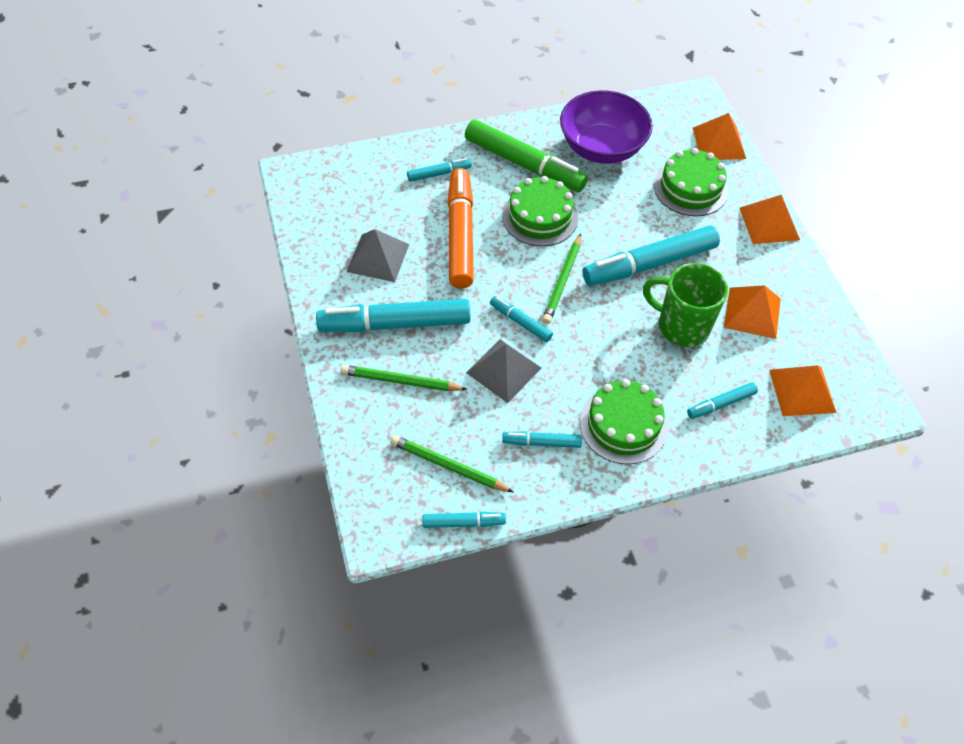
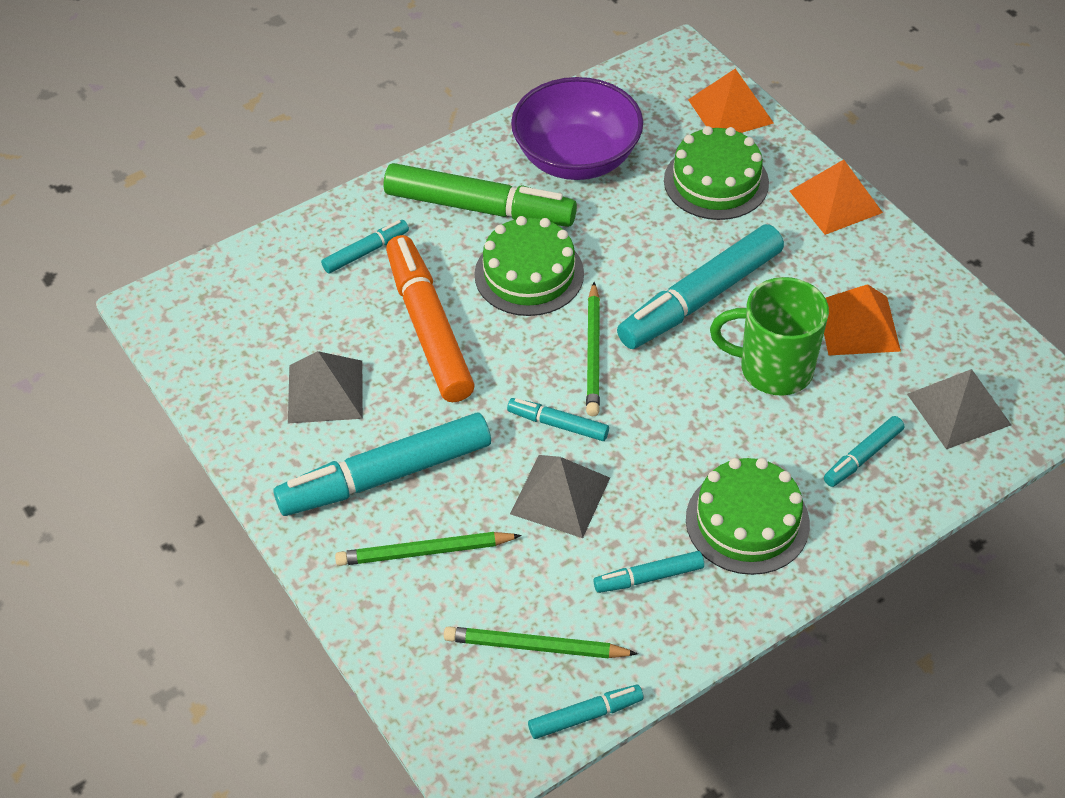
camera: 15 degrees left, 5 degrees down
(802, 391) = (959, 409): orange pyramid -> grey pyramid

